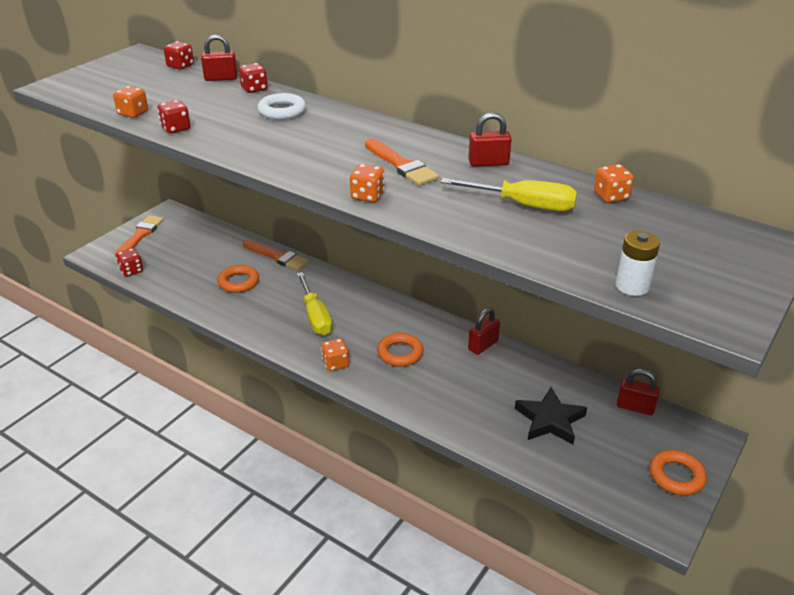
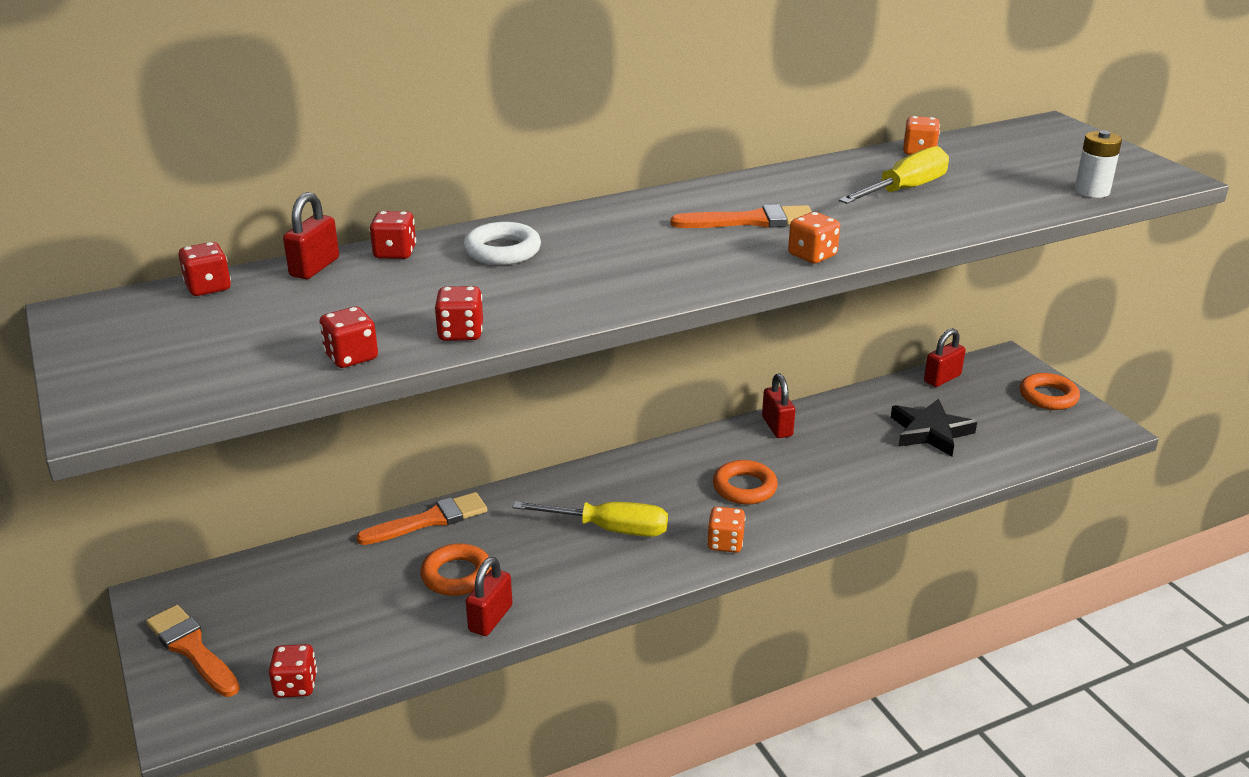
camera: 60 degrees left, 5 degrees down
(133, 113) = (351, 357): orange dice -> red dice
(488, 163) = (792, 180): red padlock -> red padlock (490, 618)

